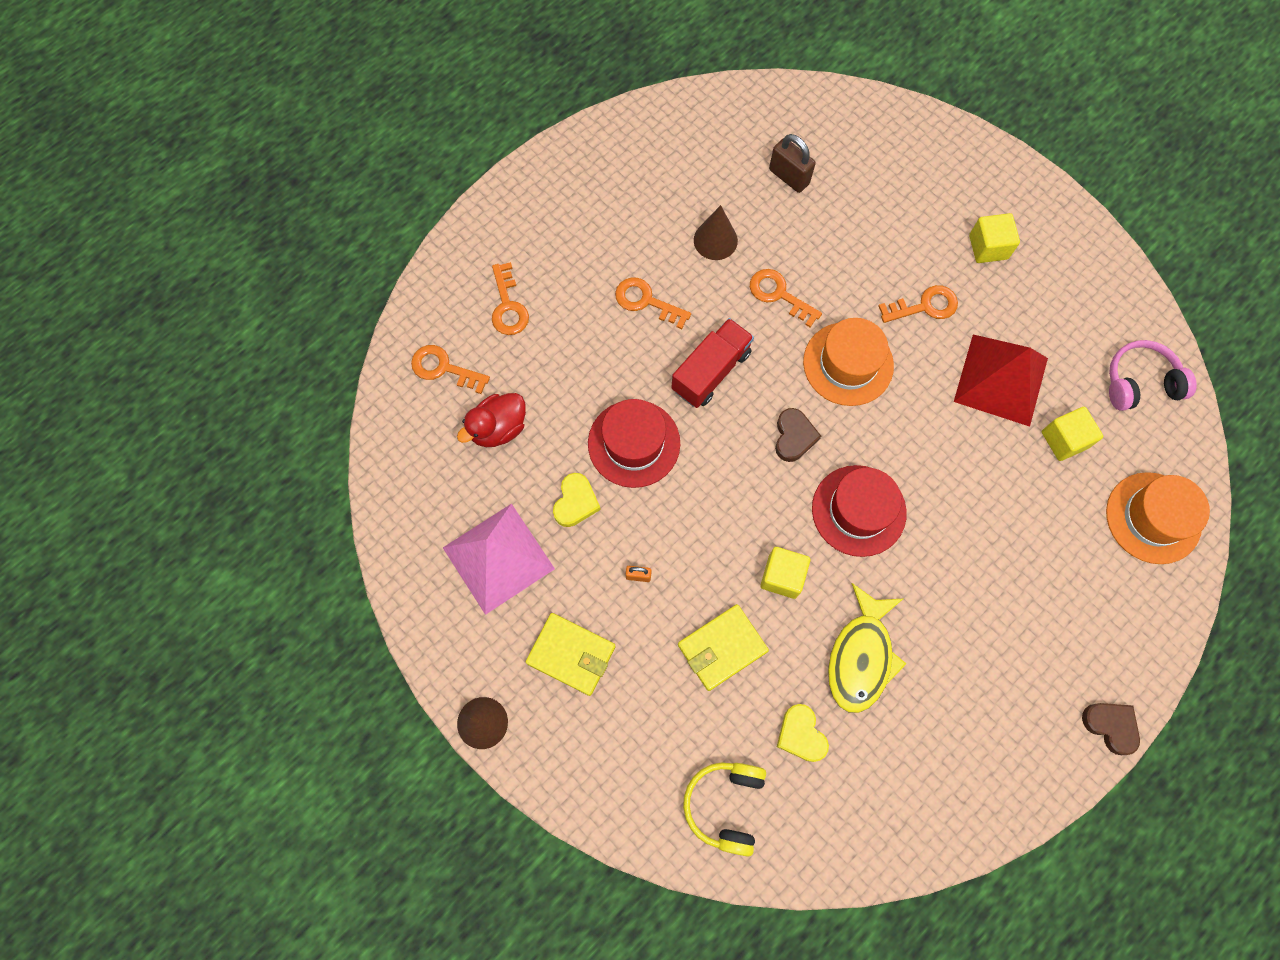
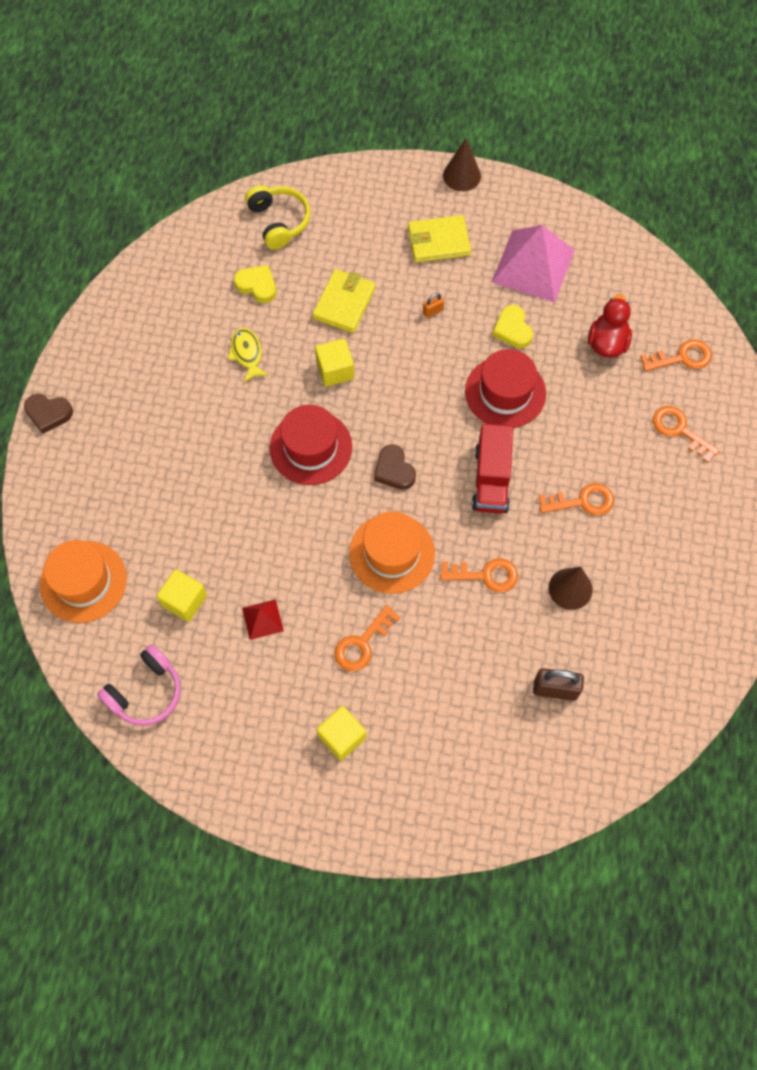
camera: 145 degrees right, 5 degrees down
(861, 656) = (247, 354): yellow fish -> yellow fish, size x0.59
(1001, 380) = (262, 619): red pyramid -> red pyramid, size x0.46

